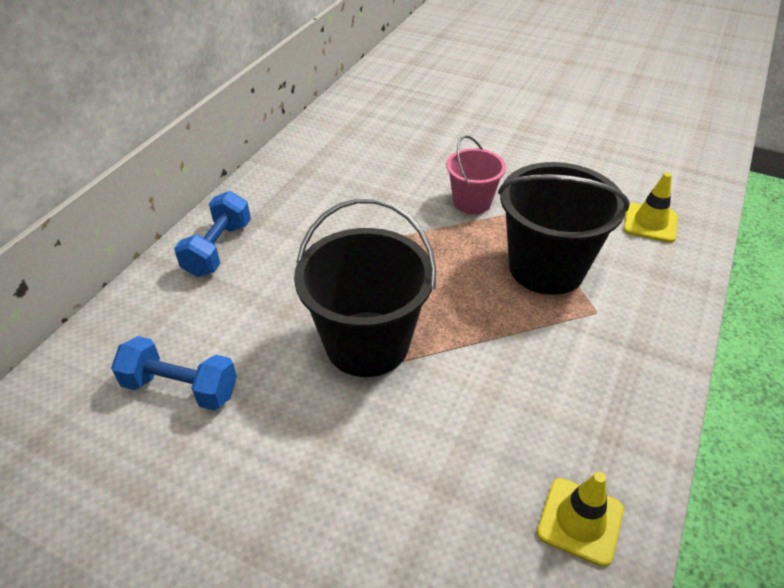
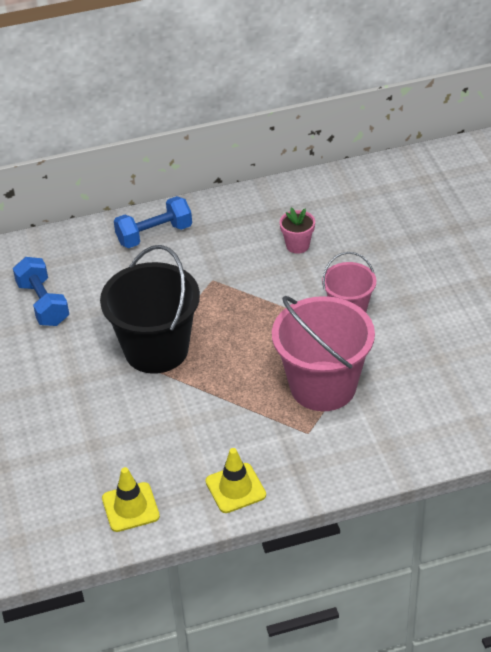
camera: 50 degrees right, 0 degrees up
(360, 182) = (297, 245): none -> pink flower pot
(546, 268) = (323, 386): black bucket -> pink bucket
(650, 223) = (446, 412): yellow traffic cone -> yellow traffic cone (235, 488)

